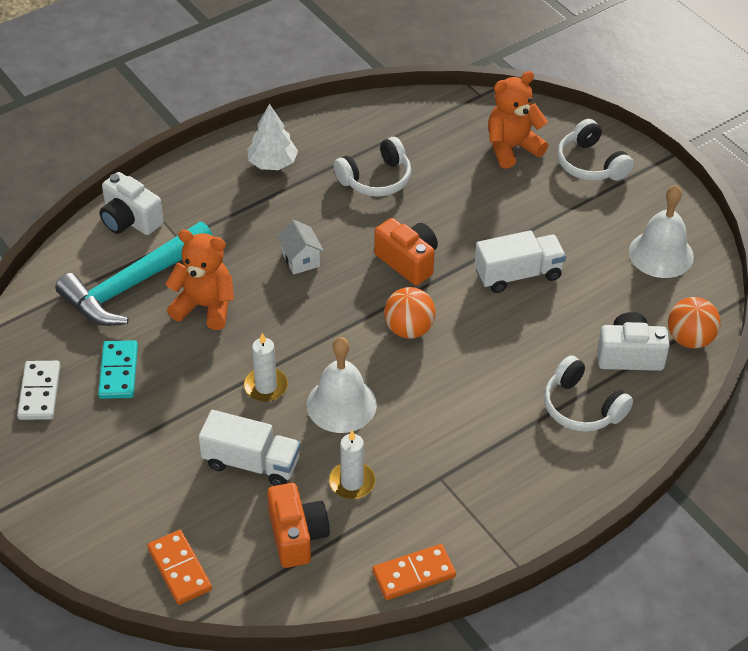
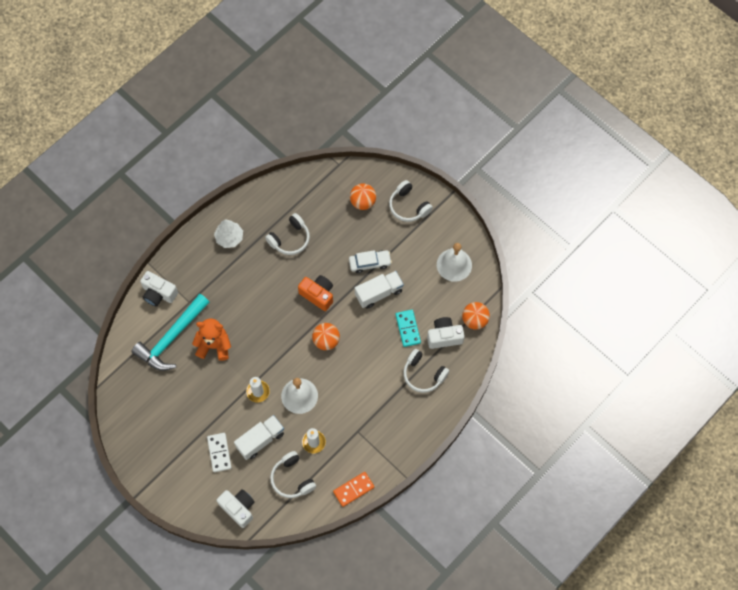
camera: 10 degrees left, 20 degrees up
(39, 392) = (140, 417): white domino -> white domino (219, 453)
(118, 372) = (178, 396): turquoise domino -> turquoise domino (408, 329)
(180, 569) = (238, 508): orange domino -> white camera
(251, 463) = (260, 440): white truck -> white truck turned 45 degrees counterclockwise
(297, 536) = (292, 478): orange camera -> white headphones
(301, 260) = (259, 304): white house -> none
(509, 230) = (370, 263): none -> white car
(512, 148) = (363, 202): orange teddy bear -> orange ball

